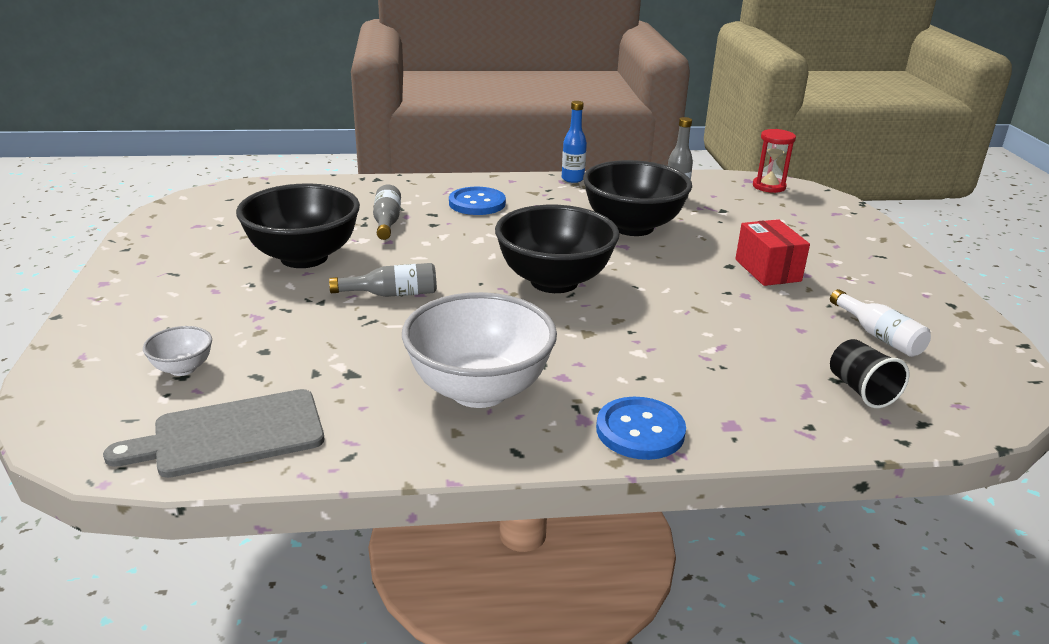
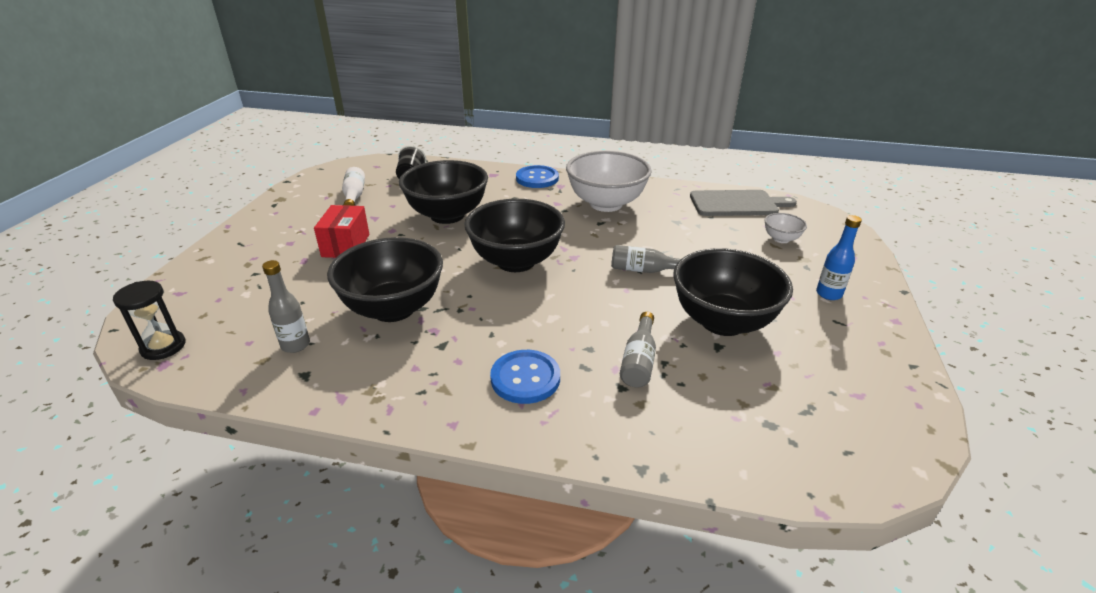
camera: 160 degrees left, 5 degrees up
(572, 179) = (370, 411): blue bottle -> blue bottle (828, 294)
(704, 327) = (447, 215): none -> black bowl
(769, 186) = (163, 347): red hourglass -> black hourglass

